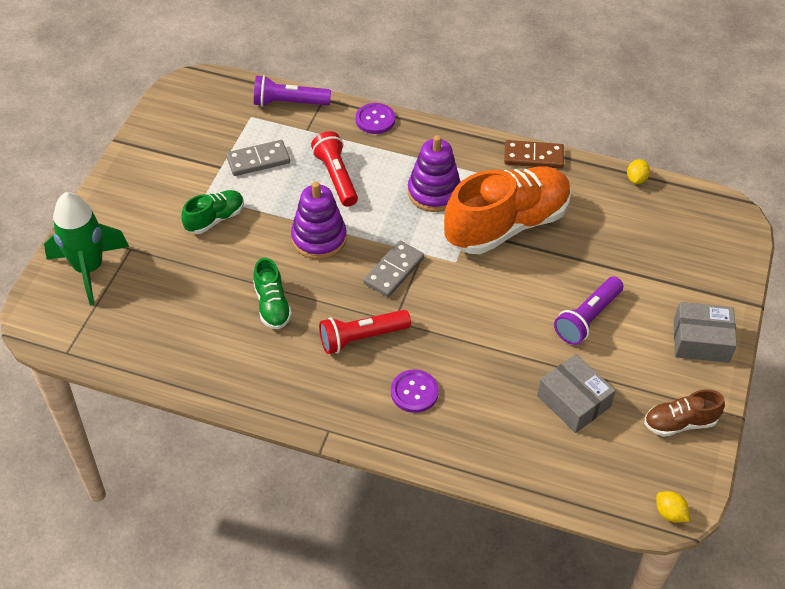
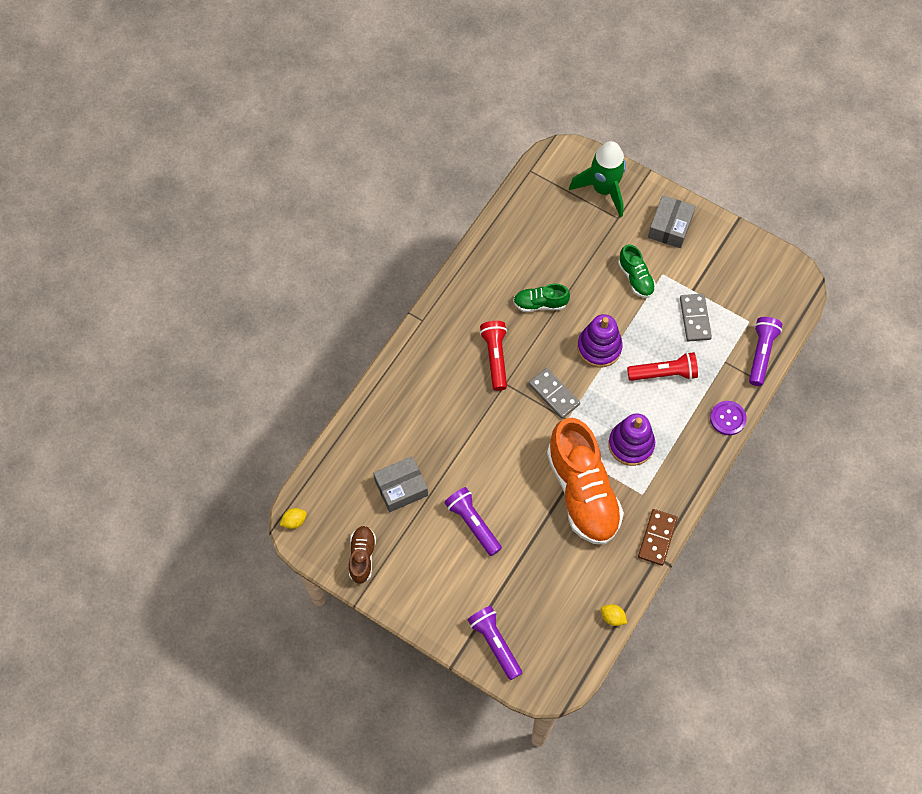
camera: 105 degrees right, 15 degrees up
(414, 392) = (438, 382): purple button -> none
(701, 340) = (430, 602): grey box -> grey box (670, 227)
(715, 271) = (495, 643): none -> purple flashlight

